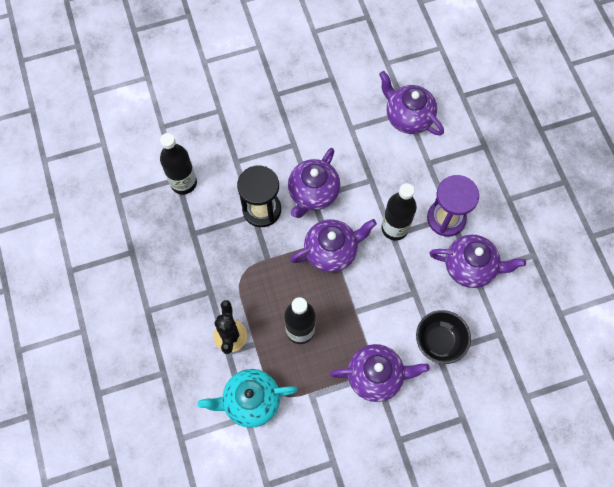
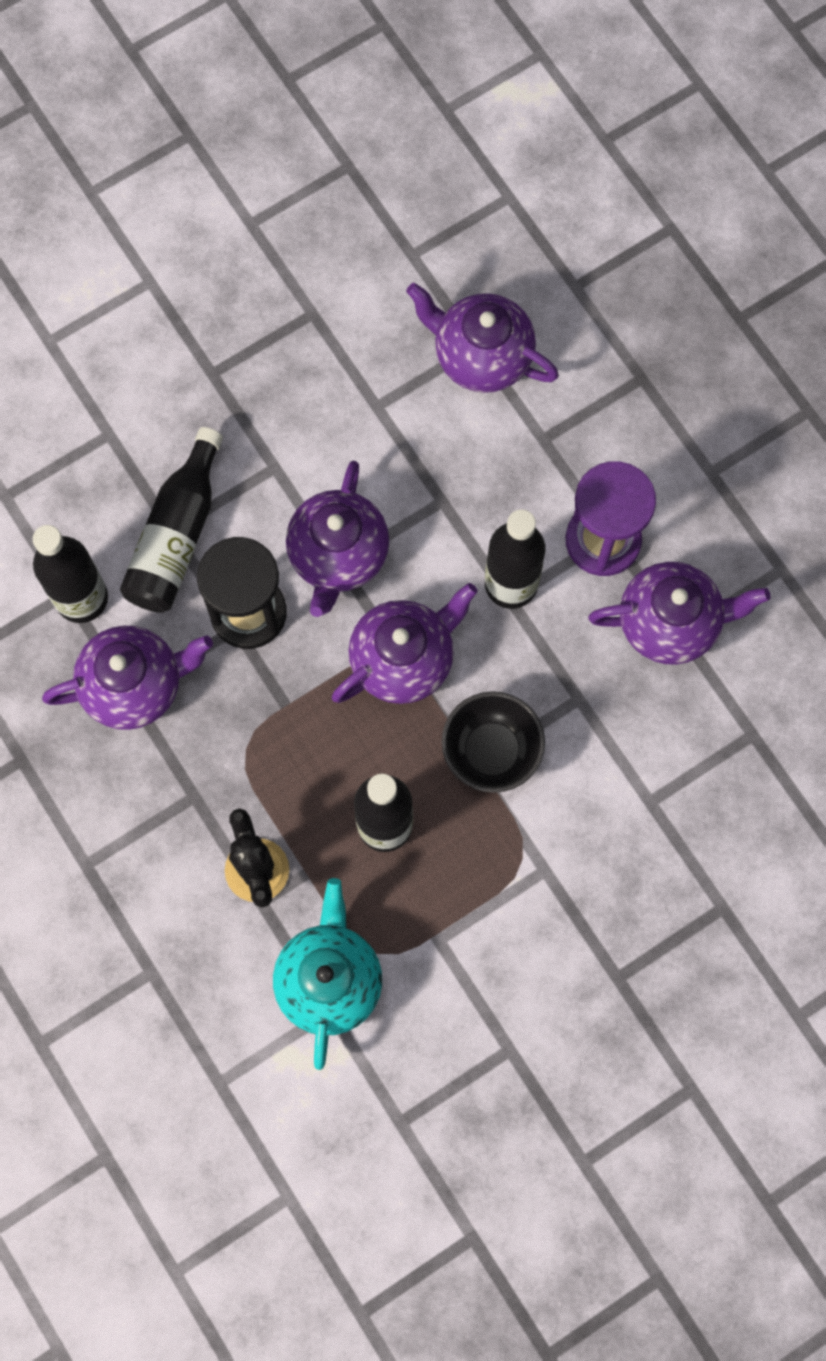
camera: 15 degrees left, 5 degrees up
(237, 165) = (176, 536): none -> black bottle
(251, 401) = (329, 980): turquoise teapot -> turquoise teapot turned 120 degrees clockwise
(376, 376) = (546, 872): purple teapot -> purple teapot (134, 685)
(439, 341) = (646, 778): black bowl -> black bowl (491, 751)

